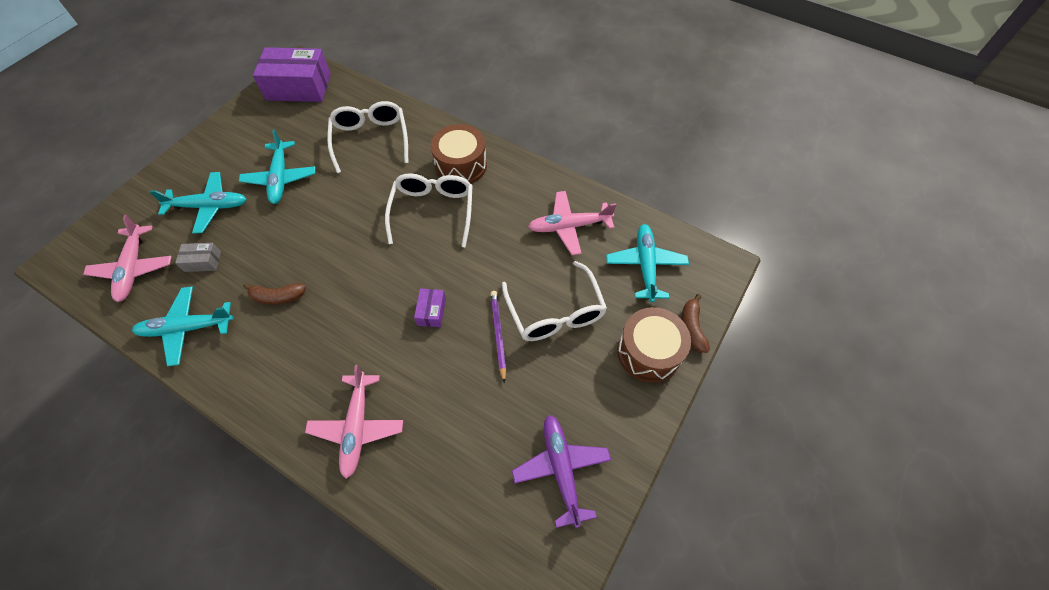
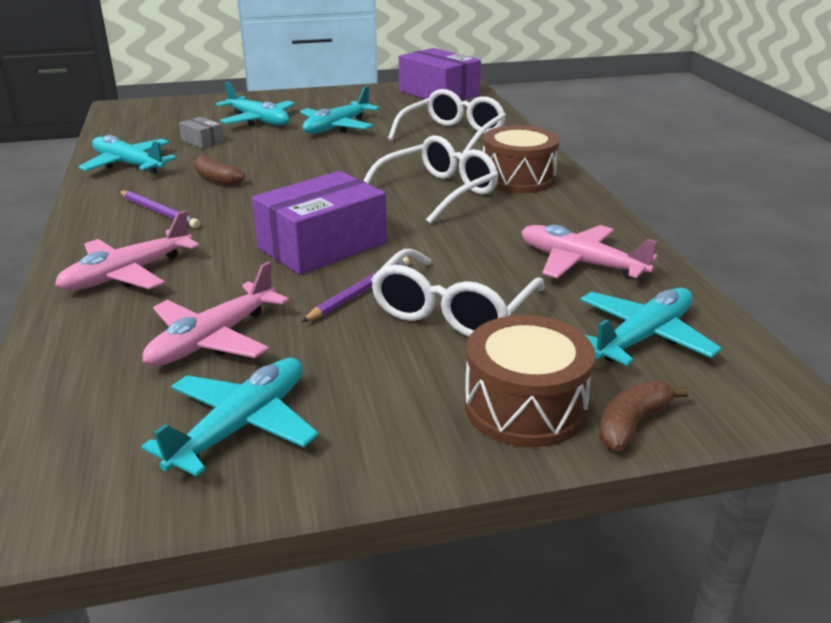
camera: 45 degrees right, 30 degrees down
(134, 268) = (156, 126): pink plane -> pink plane (214, 339)
(289, 359) = (158, 212): none -> purple pencil
(431, 311) = (322, 245): purple box -> purple box, size x2.21
(561, 470) = (241, 426): purple plane -> turquoise plane

